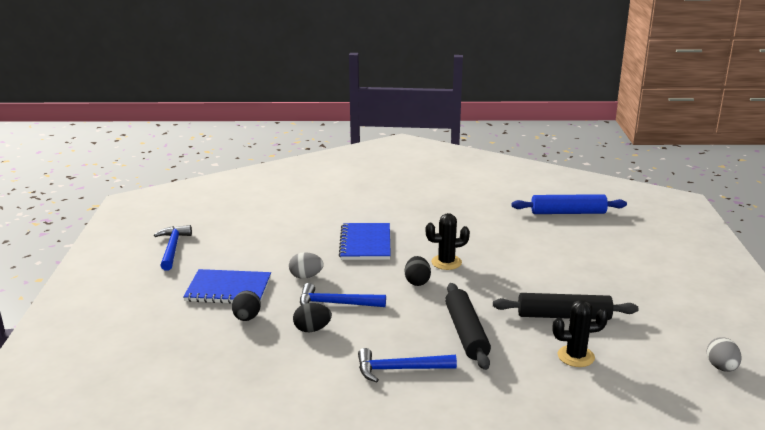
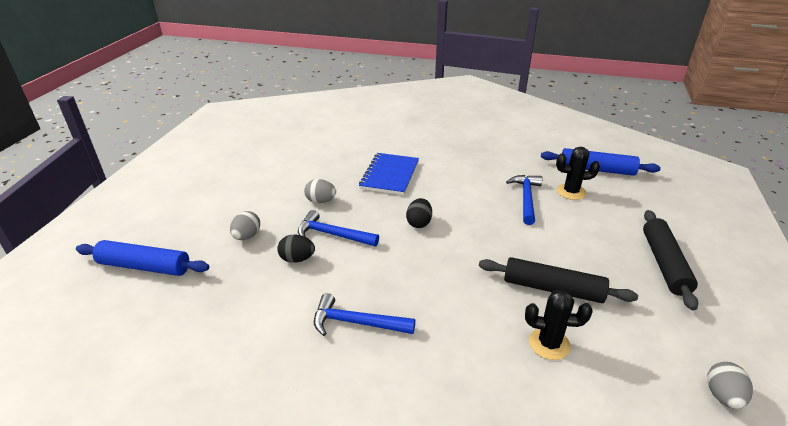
camera: 15 degrees right, 10 degrees up
(154, 360) = (145, 266): none -> blue rolling pin
(172, 248) = (226, 157): blue hammer -> blue hammer (526, 198)
(228, 289) = (248, 204): blue notebook -> none
(247, 318) = (247, 236): black egg -> grey egg
(446, 262) = (456, 206): black cactus -> black cactus (571, 192)
(466, 333) = (442, 291): black rolling pin -> black rolling pin (664, 263)

